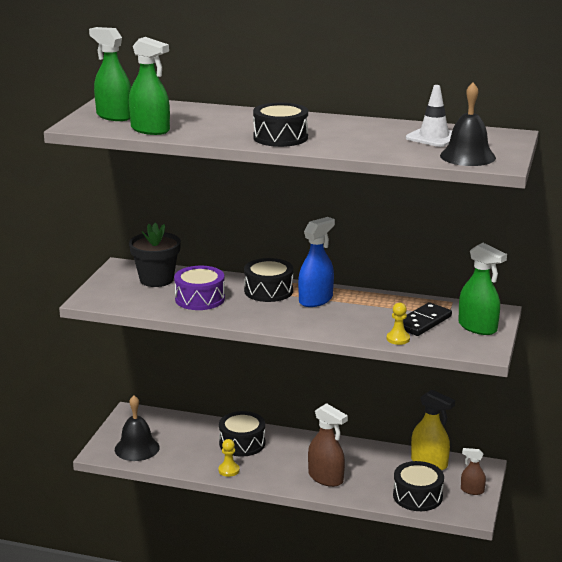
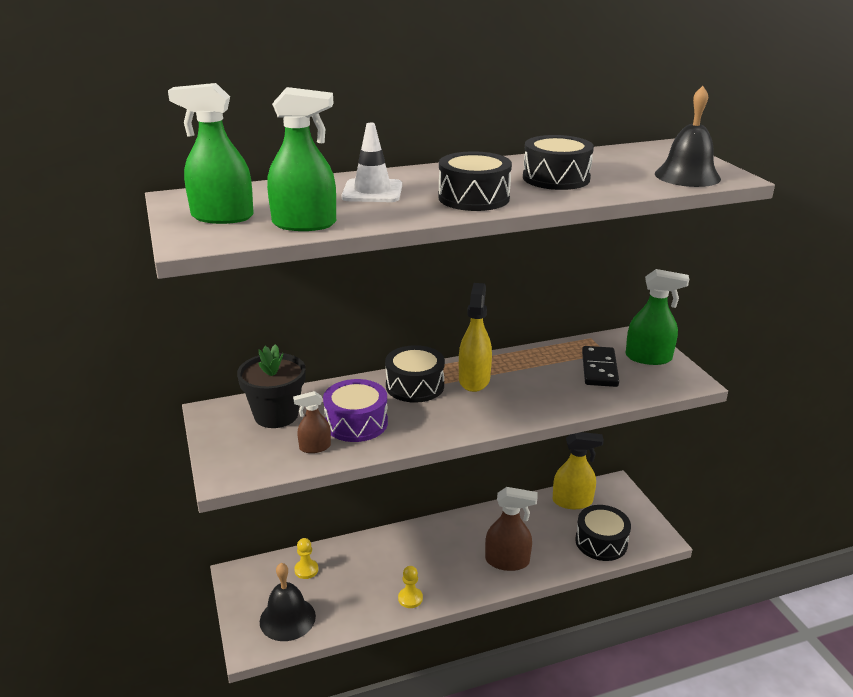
camera: 35 degrees left, 5 degrees up
(242, 443) = (391, 558): black drum -> black drum (556, 178)
(316, 300) = (474, 380): blue spray bottle -> yellow spray bottle
(398, 339) = (605, 396): yellow pawn -> yellow pawn (306, 570)
(433, 137) = (614, 163): white traffic cone -> white traffic cone (372, 191)
(472, 490) = (634, 514): brown spray bottle -> brown spray bottle (315, 447)

